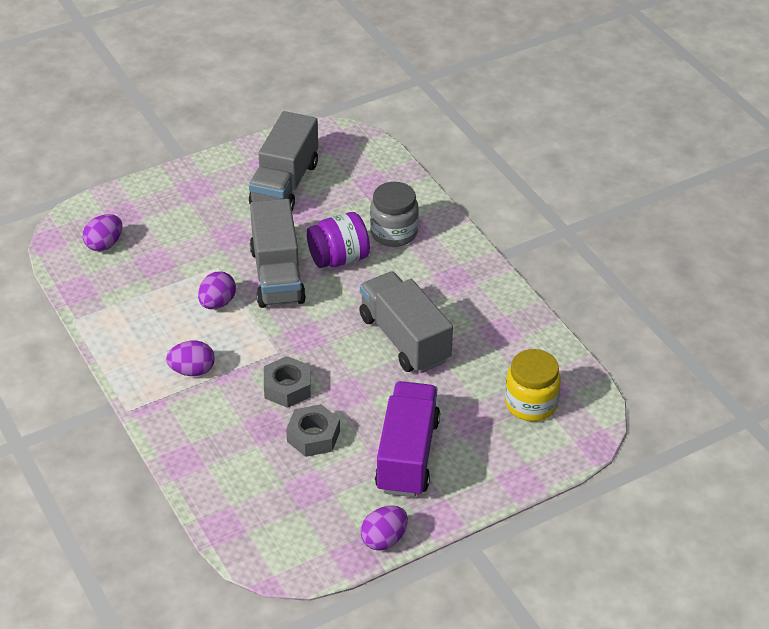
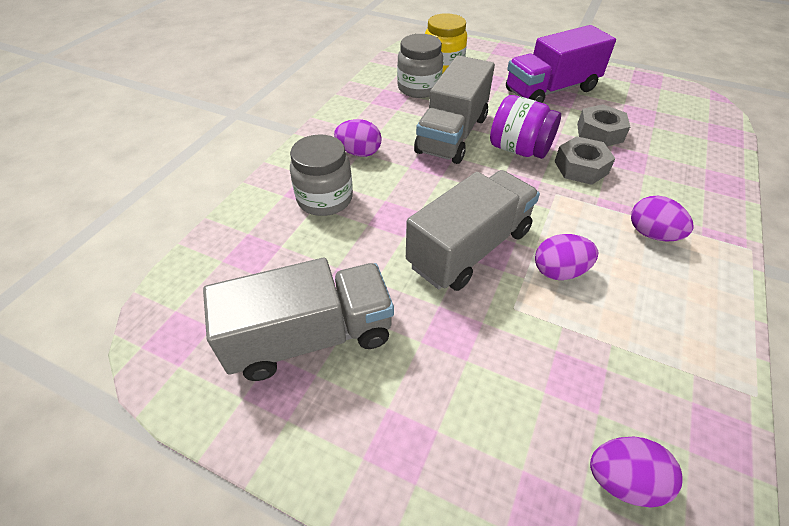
camera: 125 degrees left, 5 degrees up
(339, 258) = (398, 217): purple jar -> purple jar (519, 149)
(384, 539) = (619, 74): purple egg -> purple egg (359, 152)
(501, 360) = (419, 88): none -> grey jar

